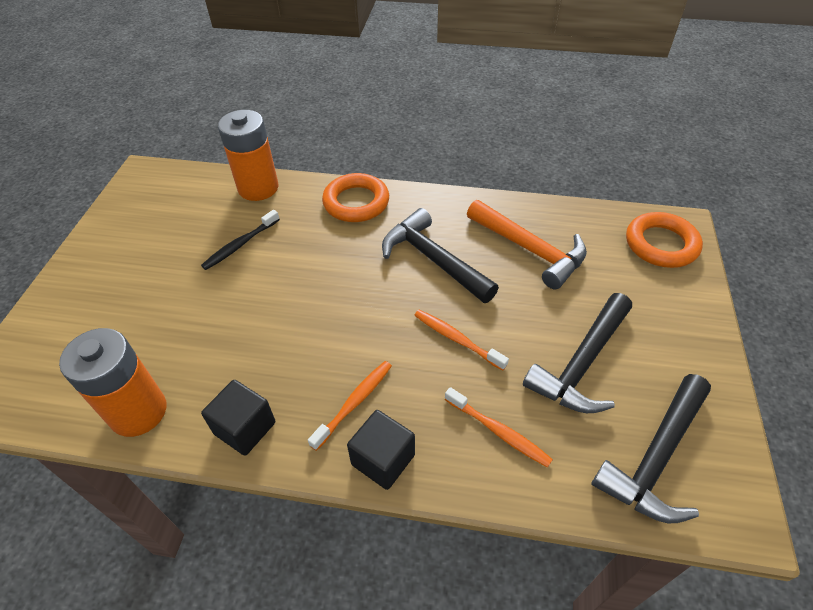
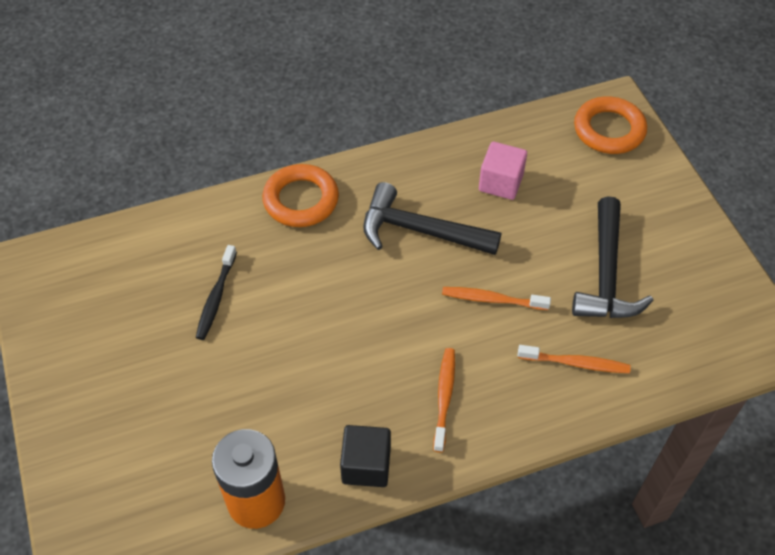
camera: 30 degrees left, 5 degrees up
(258, 188) = (182, 226): orange battery -> none
(383, 459) = (501, 431): black cube -> none
(530, 249) = (500, 183): orange hammer -> pink cube
(656, 457) = (700, 326): black hammer -> none

